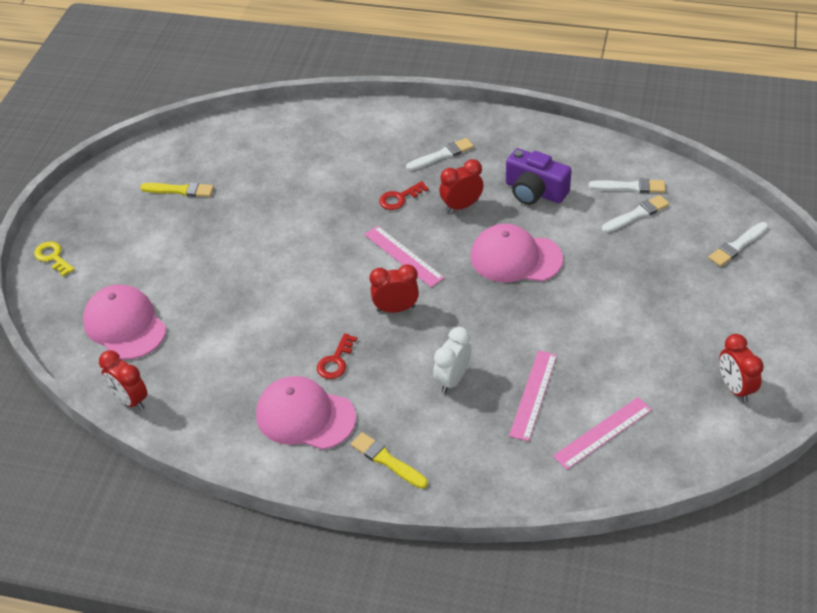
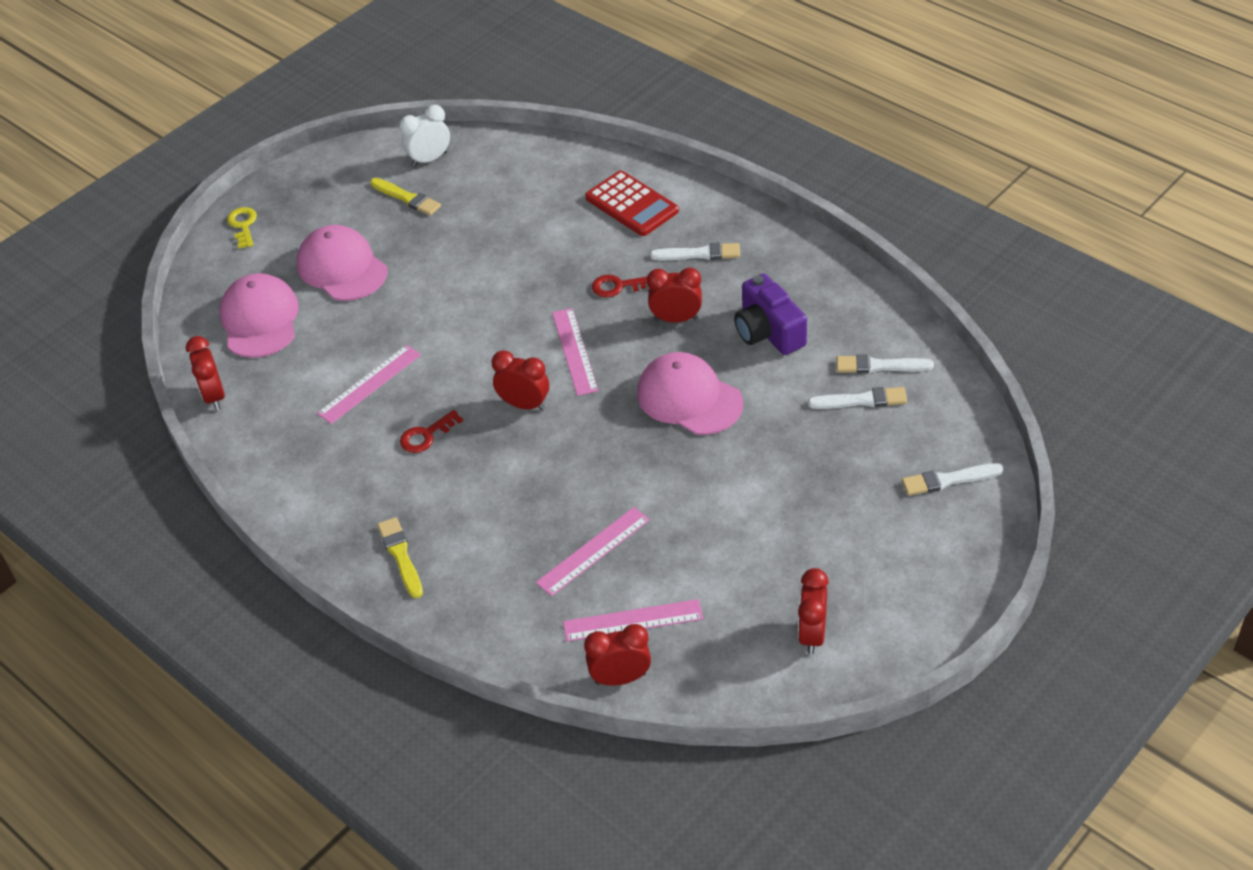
camera: 30 degrees right, 0 degrees up
(258, 340) = (369, 384): none -> pink ruler
(305, 416) = (357, 479): pink cap -> pink cap (342, 268)
(364, 137) = (631, 204): none -> red calculator
(452, 380) = (524, 501): white clock -> white clock (429, 159)
(628, 479) = (620, 678): none -> red clock
(630, 187) = (880, 366): white brush -> white brush turned 150 degrees clockwise

